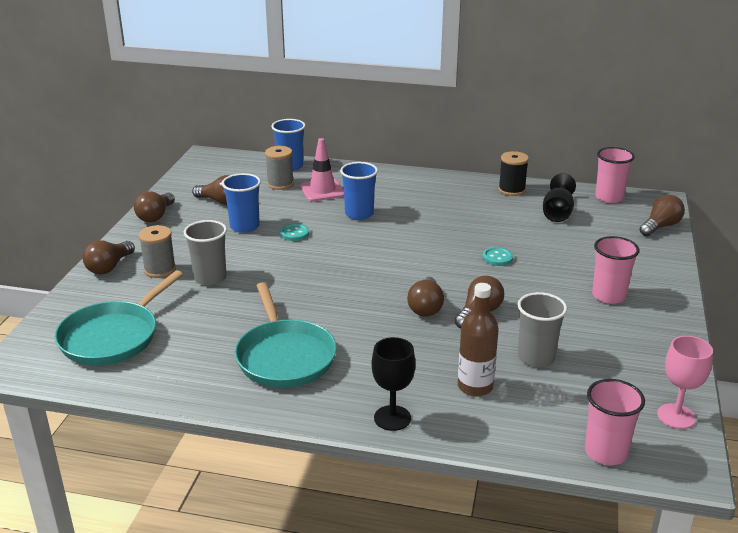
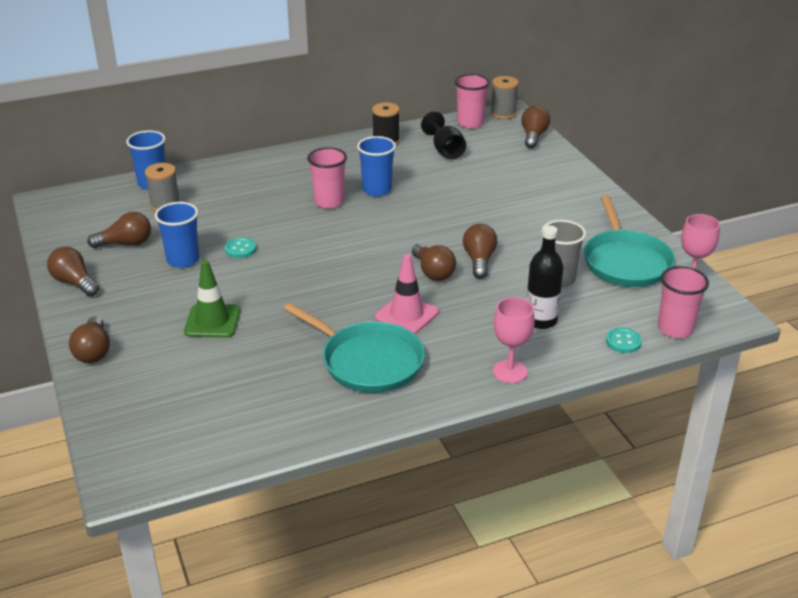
camera: 35 degrees left, 5 degrees up
(113, 337) = (188, 413): turquoise pan -> turquoise pan (625, 262)
(155, 216) = (74, 282): brown light bulb -> brown light bulb turned 150 degrees clockwise
(160, 270) = (151, 333): grey spool -> grey spool (503, 113)
(210, 278) = (212, 321): grey cup -> green traffic cone
(322, 190) = (216, 198): pink traffic cone -> pink traffic cone (406, 315)
(359, 214) = (278, 209): blue cup -> blue cup (377, 190)
(392, 418) = (510, 372): black goblet -> pink goblet
(475, 386) = (541, 320): brown bottle -> black bottle
(497, 258) = (441, 207): turquoise button -> turquoise button (623, 342)
(608, 296) = (556, 209): pink cup -> pink cup (329, 202)

